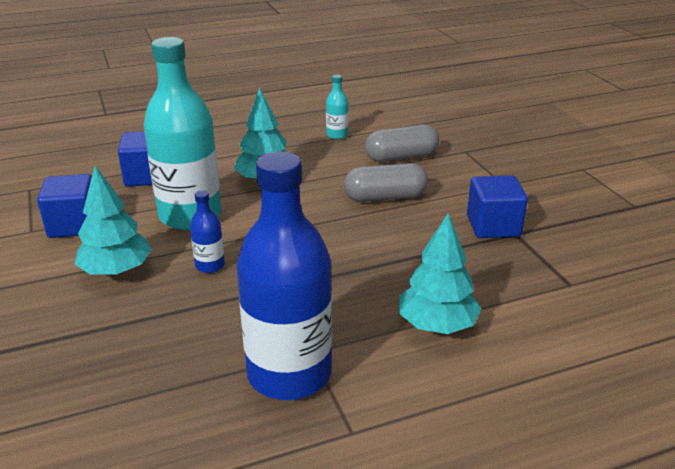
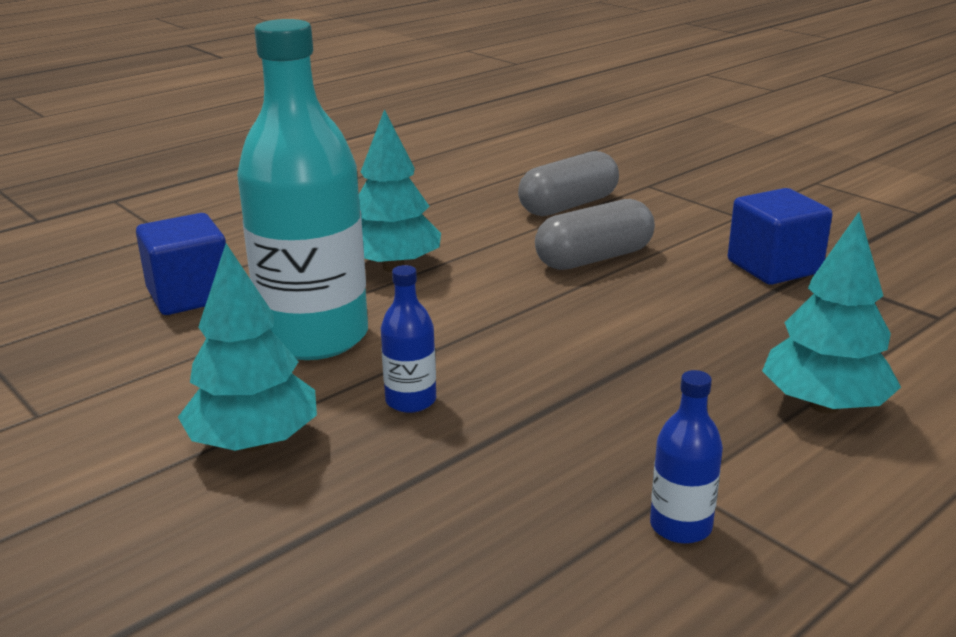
camera: 20 degrees left, 5 degrees down
(74, 225) = (115, 390): blue cube -> none
(289, 374) = (680, 526): blue bottle -> blue bottle, size x0.42
(337, 135) = (449, 193): turquoise bottle -> none

